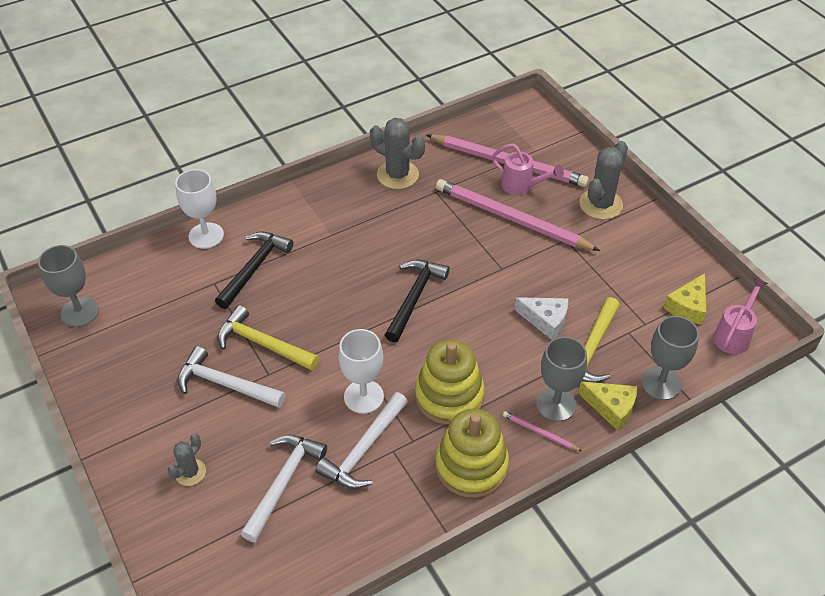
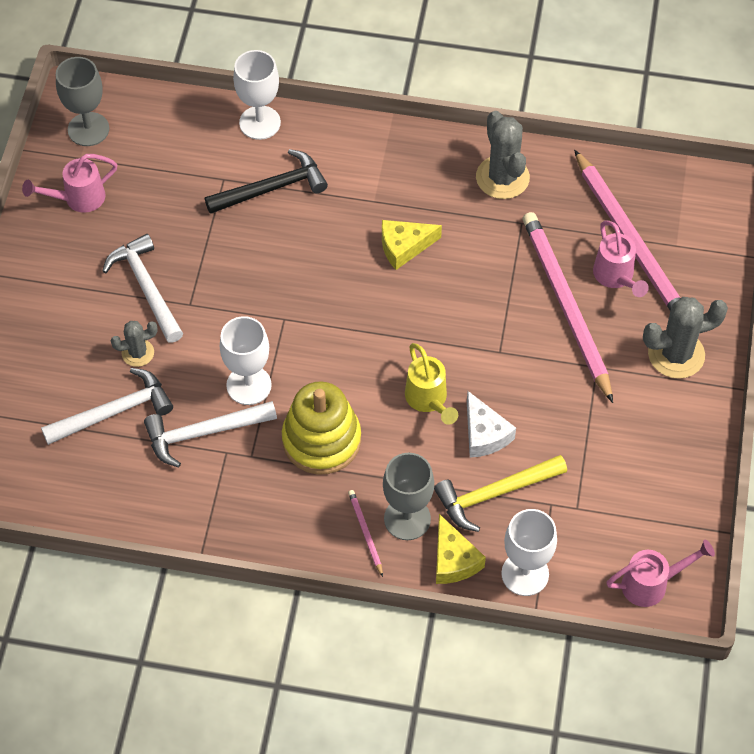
camera: 40 degrees right, 10 degrees up
(115, 360) = (78, 199): none -> pink watering can
(190, 472) = (52, 347): grey cactus -> grey cactus (138, 353)
(263, 344) = (211, 271): yellow hammer -> none
(414, 298) = (386, 322): black hammer -> none
(471, 466) = (277, 515): yellow stacking toy -> none
(490, 324) = (428, 400): none -> yellow watering can
(661, 383) = (525, 574): grey goblet -> white goblet
(688, 306) = (639, 523): yellow cheese -> yellow cheese (404, 247)

